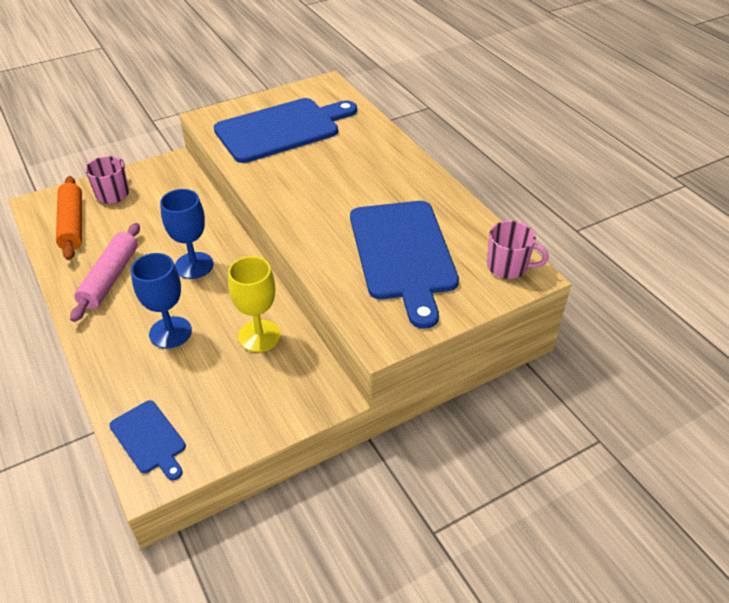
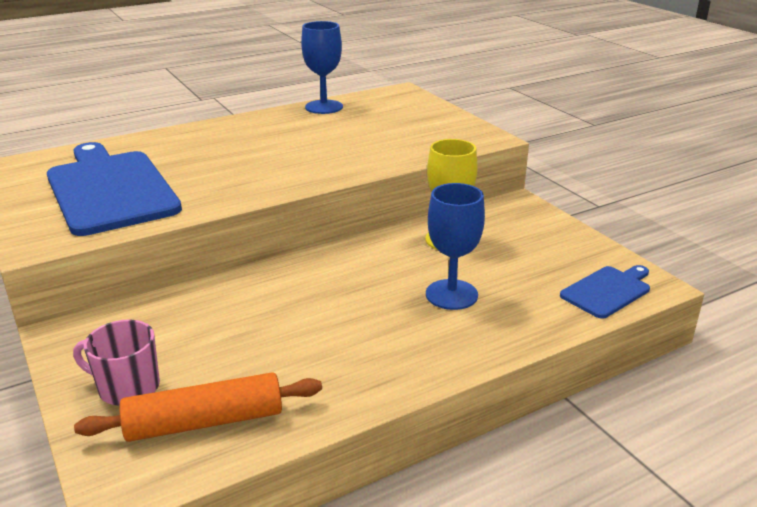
camera: 90 degrees left, 15 degrees down
(110, 278) = (350, 357): pink rolling pin -> none
(194, 265) = (329, 290): blue goblet -> blue goblet (324, 107)
(403, 254) = (375, 129): blue cutting board -> none
(508, 267) = (391, 96): pink mug -> none

